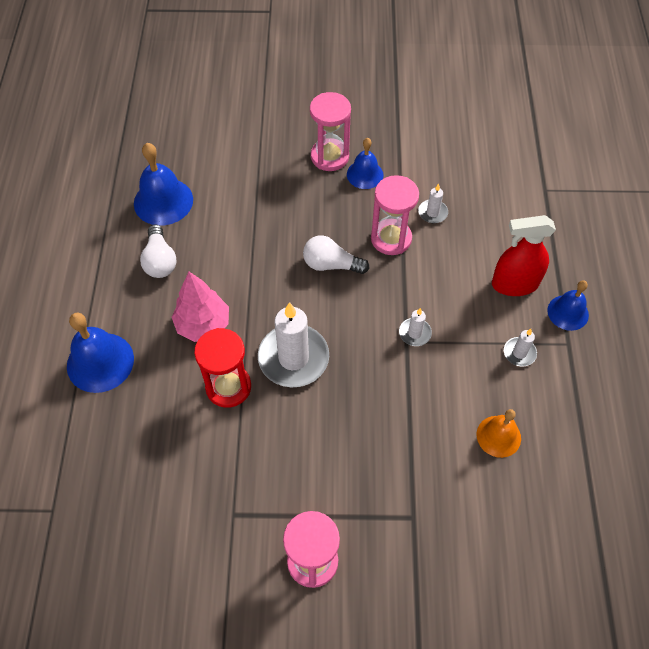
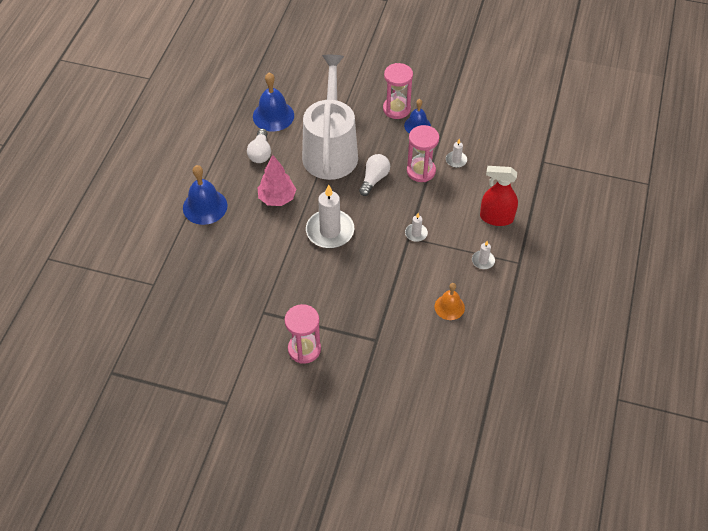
camera: 15 degrees right, 5 degrees down
(228, 387) = (282, 239): red hourglass -> none
(258, 235) = (330, 150): none -> white watering can
(331, 265) = (374, 179): white light bulb -> white light bulb turned 90 degrees clockwise
(568, 312) = (527, 243): blue bell -> none

